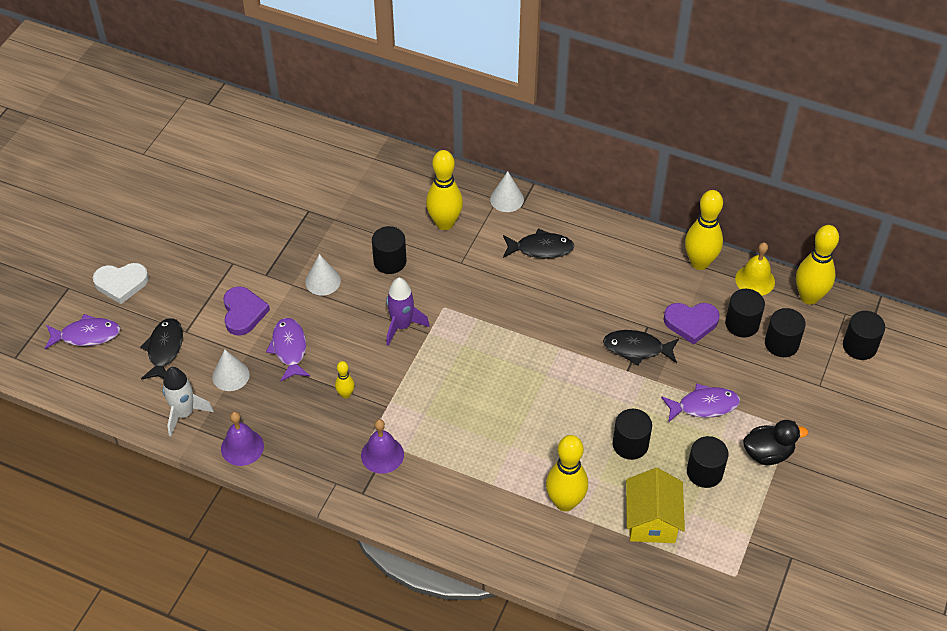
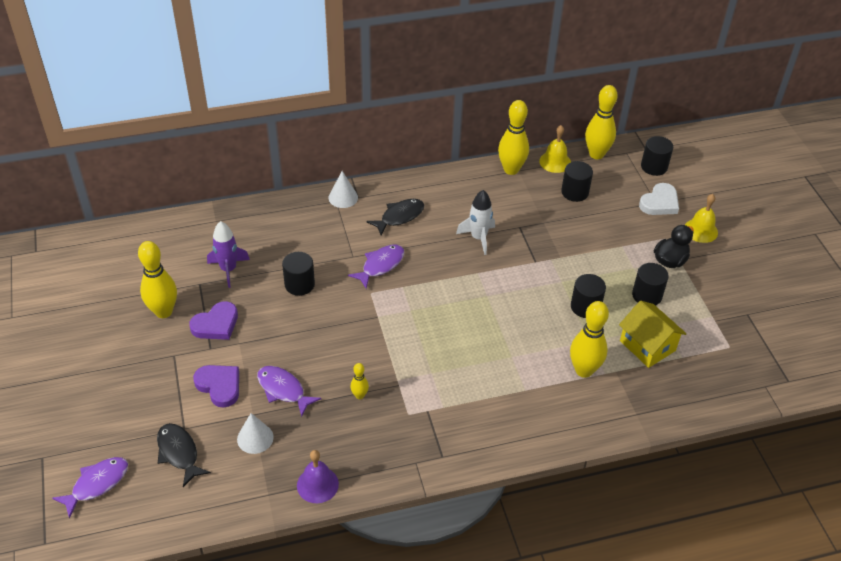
camera: 40 degrees left, 5 degrees down
(121, 283) = (89, 425): white heart -> white heart (659, 203)
(184, 413) = (245, 490): white rocket -> white rocket (478, 238)
(323, 281) = (261, 327): white cone -> none
(382, 455) = (429, 420): purple bell -> none
(402, 326) = (353, 323): purple rocket -> purple rocket (228, 269)
(444, 223) = (314, 237): yellow bowling pin -> yellow bowling pin (163, 311)
(637, 349) = (527, 244): black fish -> none
(691, 323) = (544, 209): purple heart -> purple heart (216, 324)
(704, 406) = (604, 255): purple fish -> purple fish (380, 265)
(781, 343) = (609, 190): black cylinder -> none
(837, 443) = (701, 230): none -> yellow bell

